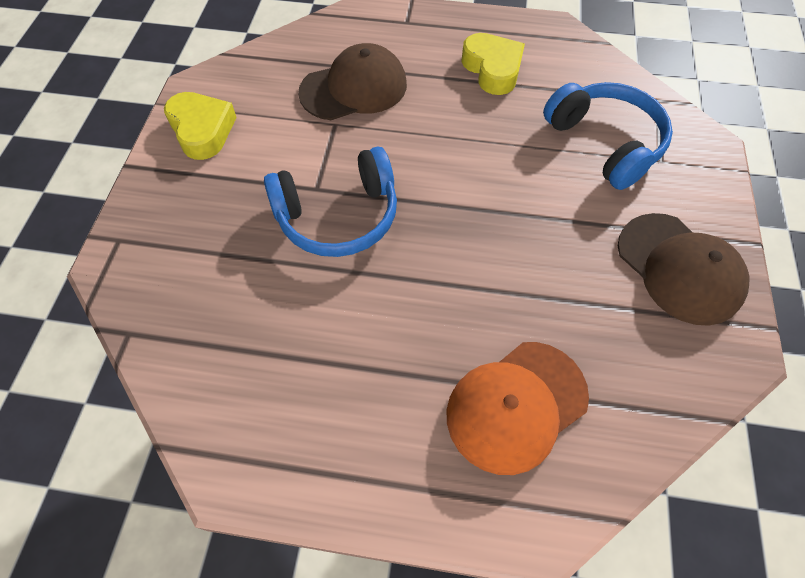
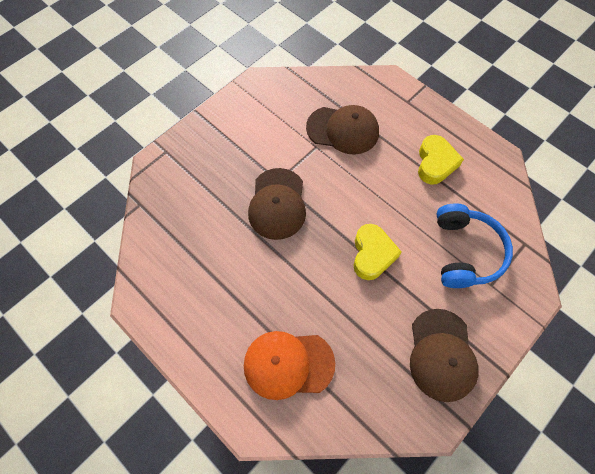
camera: 35 degrees right, 5 degrees up
(202, 130) = (244, 111): yellow heart -> yellow heart (372, 254)
(338, 216) = (277, 204): blue headphones -> brown cap

